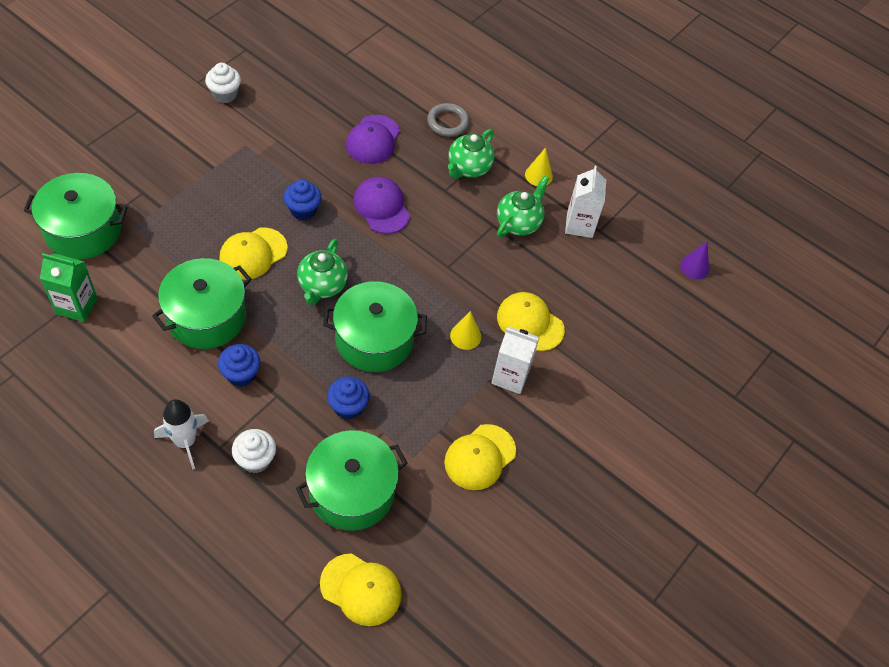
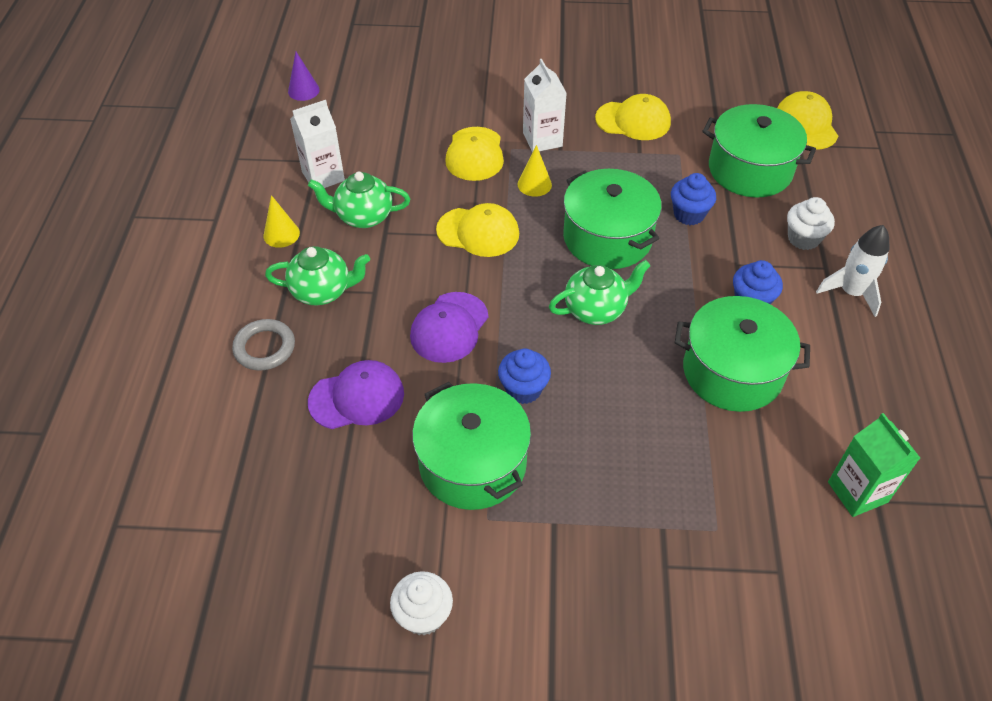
camera: 120 degrees left, 5 degrees down
(83, 230) = (778, 579): green pot -> green pot (472, 463)
(253, 254) = (623, 390): yellow cap -> yellow cap (478, 232)

